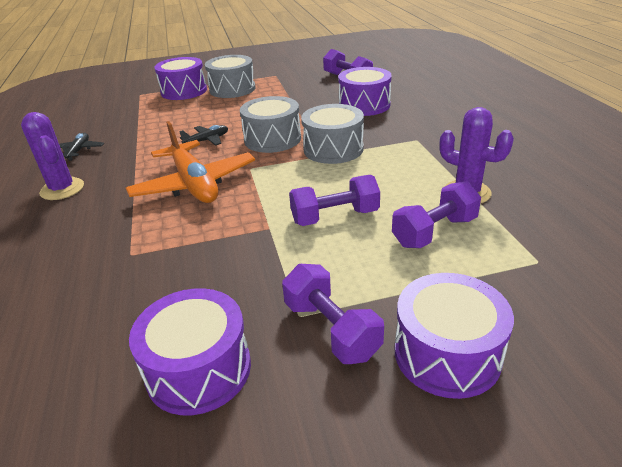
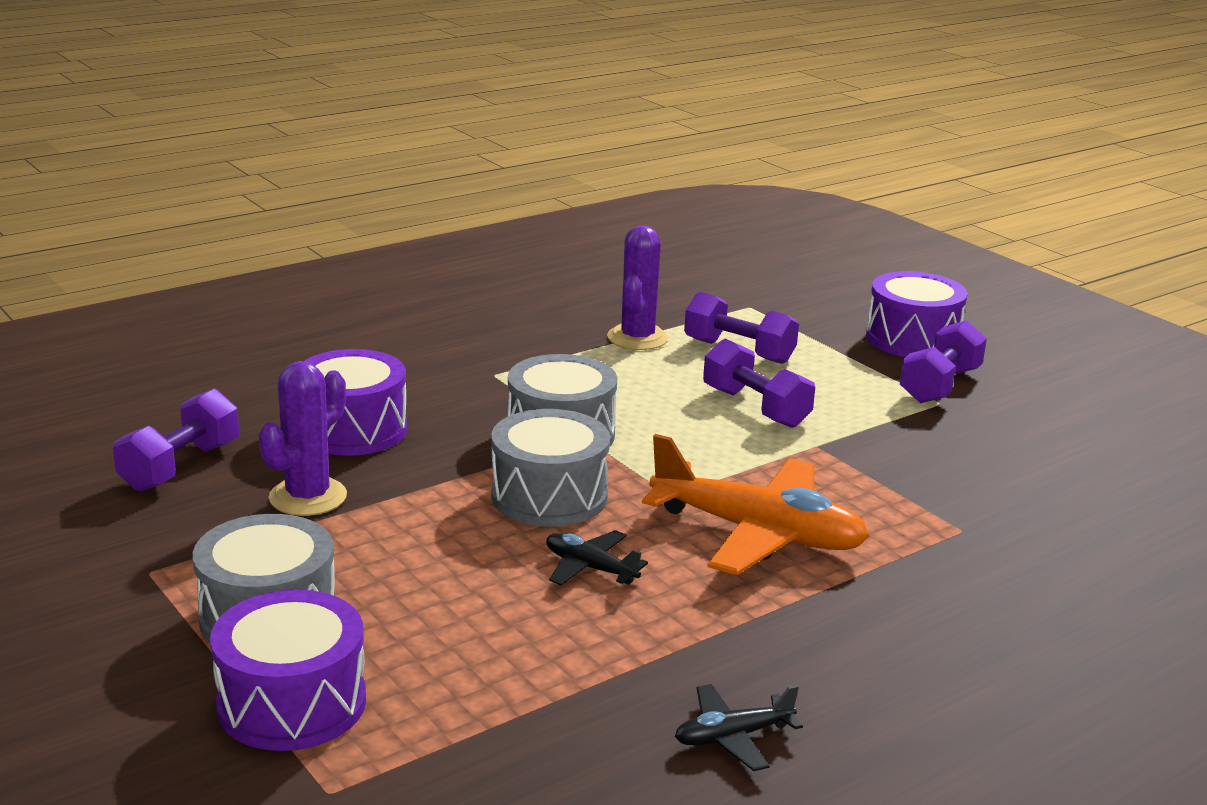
camera: 115 degrees left, 10 degrees down
(62, 189) = (884, 677): purple cactus -> purple cactus (308, 497)
(194, 184) = (757, 533): orange plane -> orange plane turned 75 degrees clockwise
(199, 369) = (1054, 436): purple drum -> none

